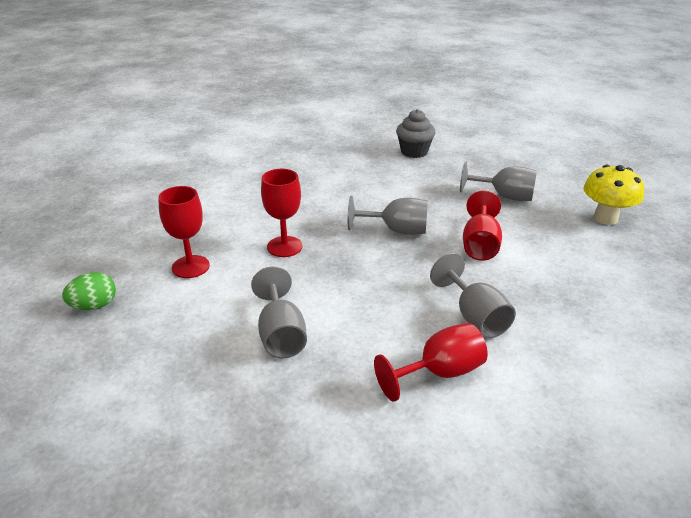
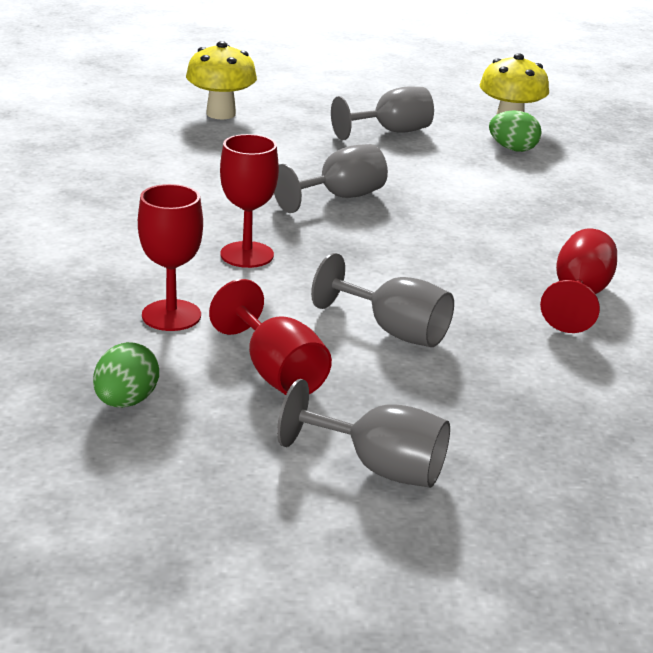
camera: 45 degrees left, 5 degrees down
(414, 152) = (221, 114): grey cupcake -> yellow mushroom
(475, 317) = (535, 243): grey goblet -> grey goblet (379, 467)
(480, 245) = (441, 183): red goblet -> red goblet (276, 373)
(577, 238) = (512, 149): none -> green egg

